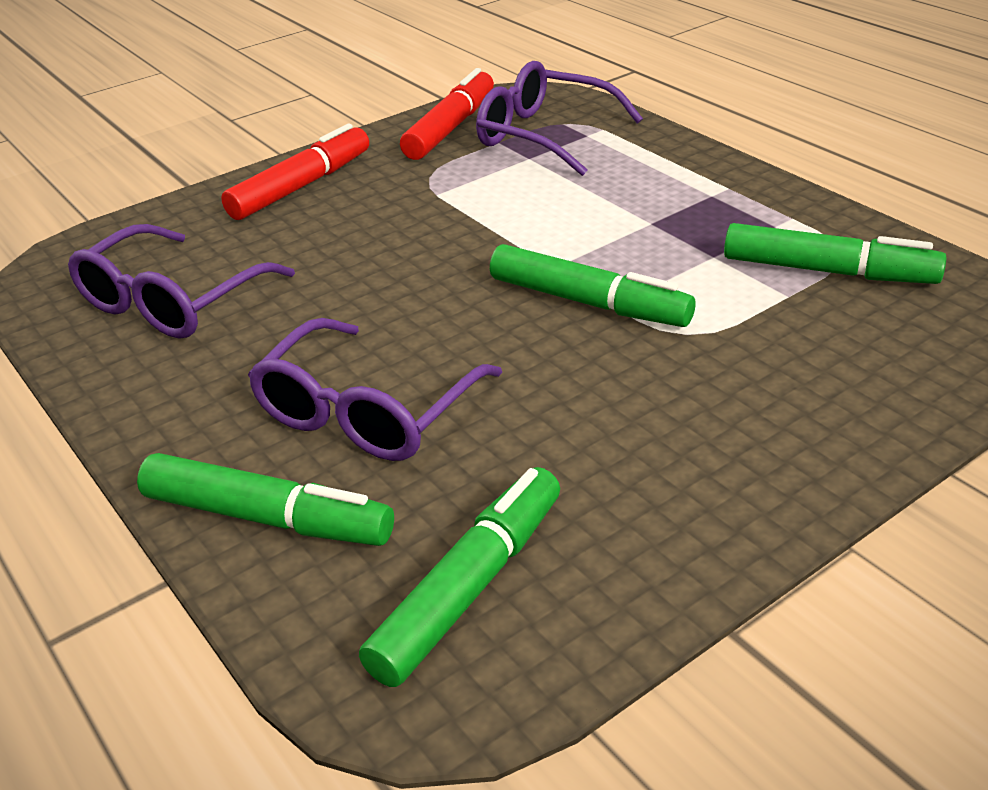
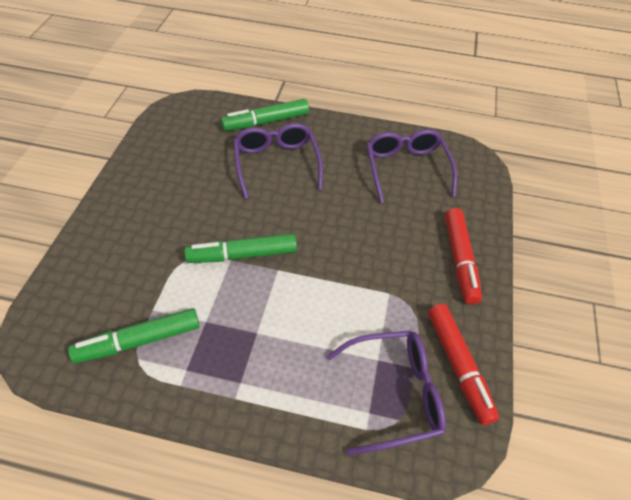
camera: 135 degrees right, 15 degrees up
(469, 587) = (190, 131): green marker -> none

